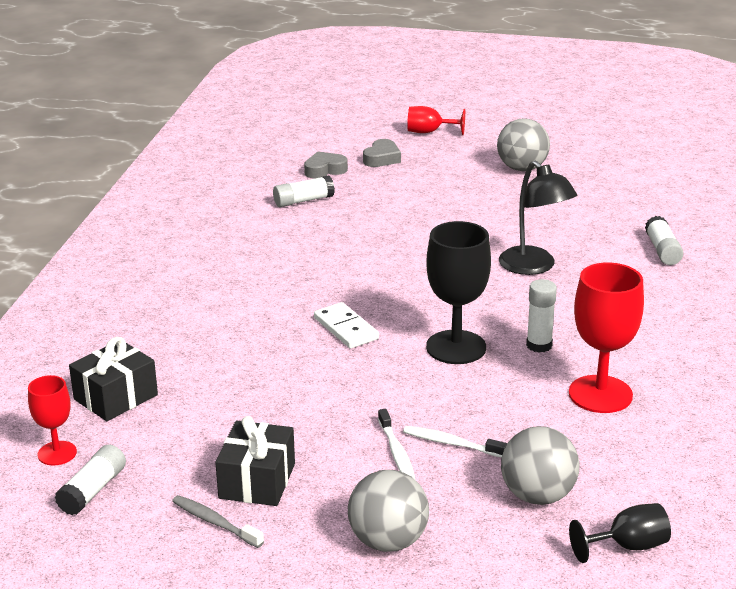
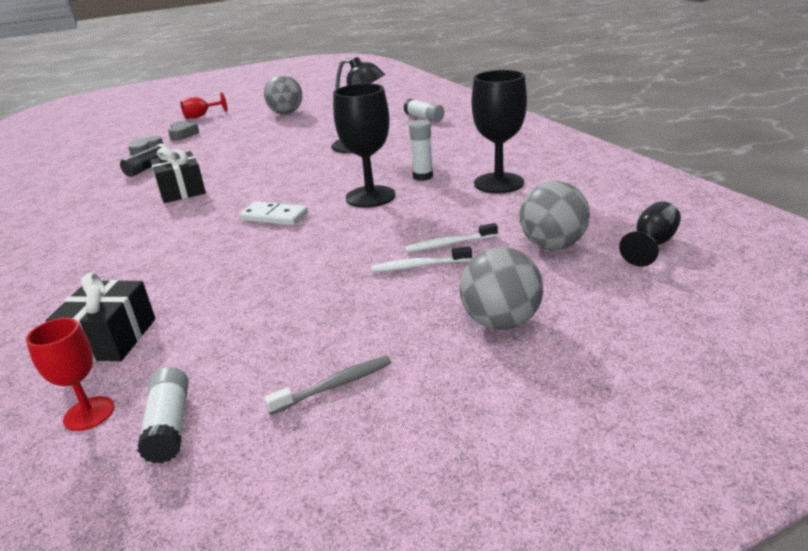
camera: 35 degrees left, 0 degrees up
(215, 522) = (335, 385): grey toothbrush -> grey toothbrush turned 150 degrees clockwise
(257, 481) = (332, 335): black gift -> black gift (181, 191)
(303, 201) = (148, 168): white glue stick -> black glue stick
(396, 452) = (419, 266): white toothbrush -> white toothbrush turned 135 degrees clockwise
(600, 394) = (498, 183): red goblet -> black goblet

